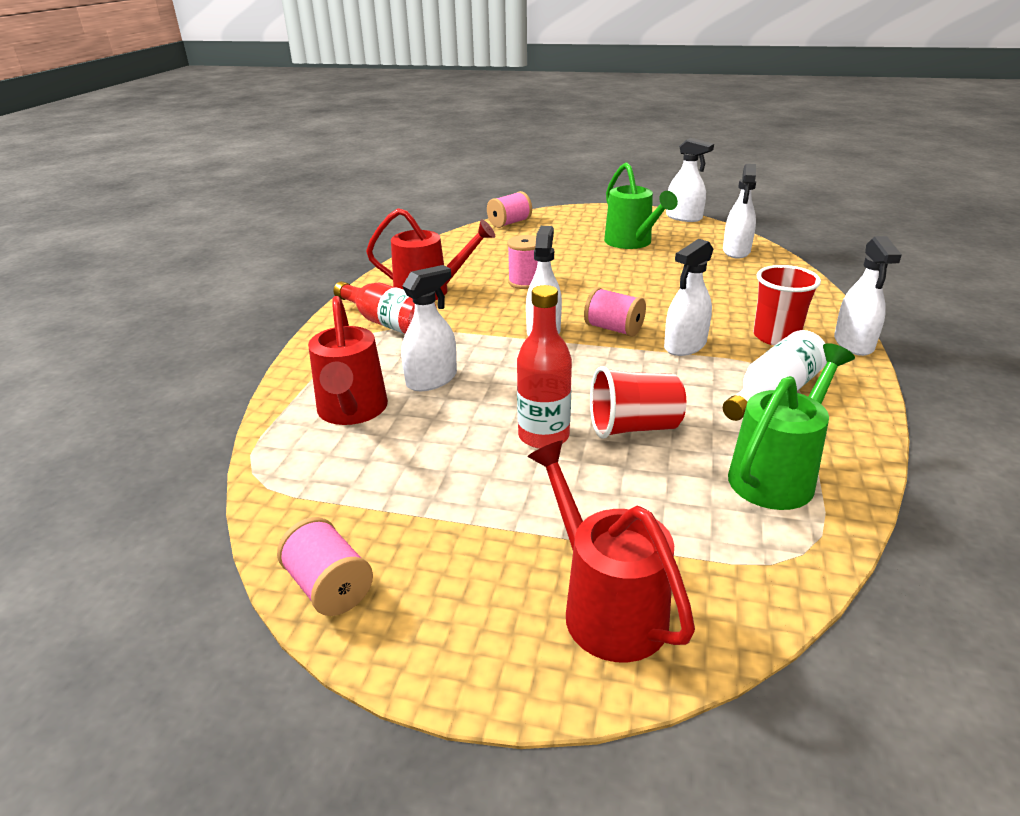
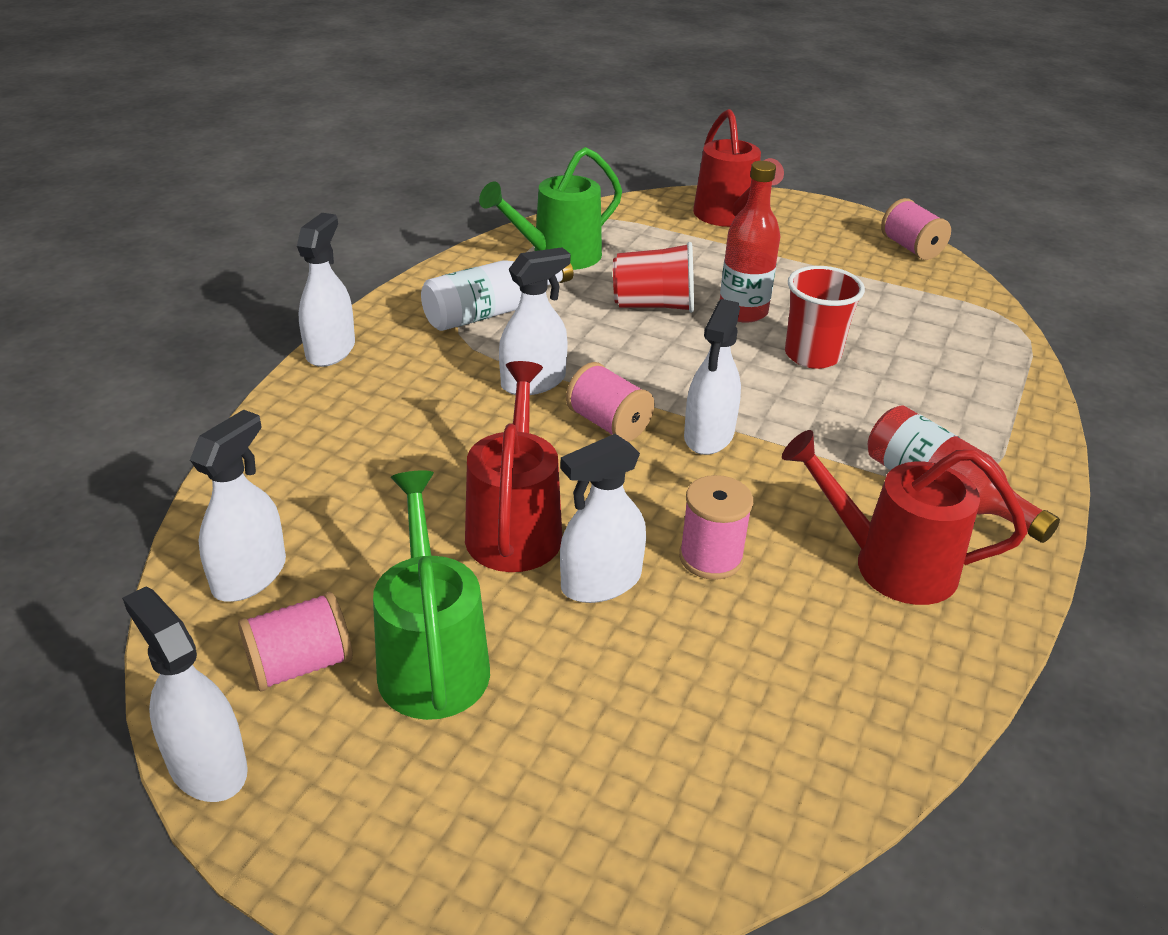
camera: 170 degrees left, 5 degrees up
(352, 412) = (945, 365): red watering can -> red watering can (515, 525)
(431, 380) = (861, 388): white spray bottle -> white spray bottle (601, 582)
(509, 223) = (697, 853): pink spool -> pink spool (300, 665)
(776, 337) = (409, 375): red cup -> red cup (812, 355)

